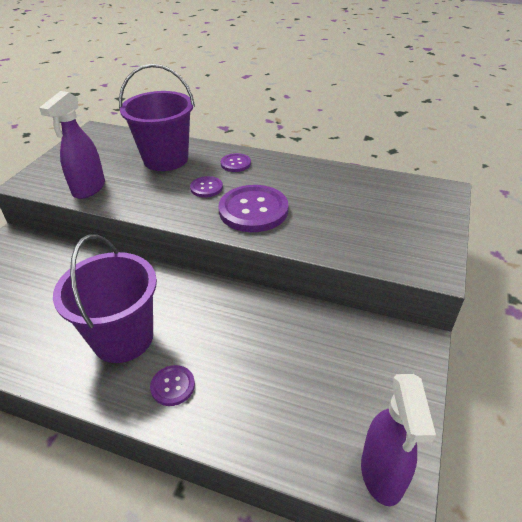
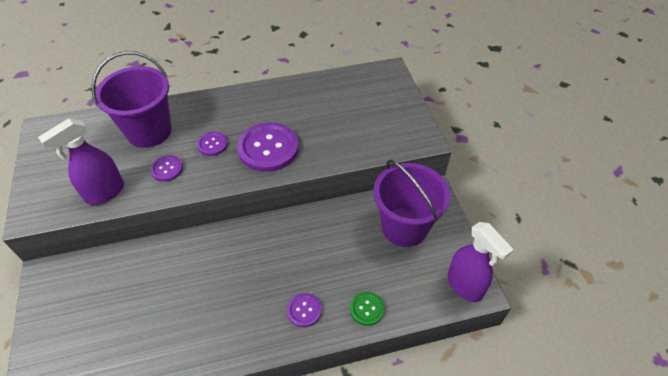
camera: 35 degrees left, 10 degrees up
(88, 189) = (104, 193): purple spray bottle -> purple spray bottle turned 60 degrees clockwise
(123, 338) = (237, 299): purple bucket -> purple bucket (404, 227)
(235, 163) = (216, 110): purple button -> purple button (167, 169)
(238, 425) = (367, 309): none -> green button

